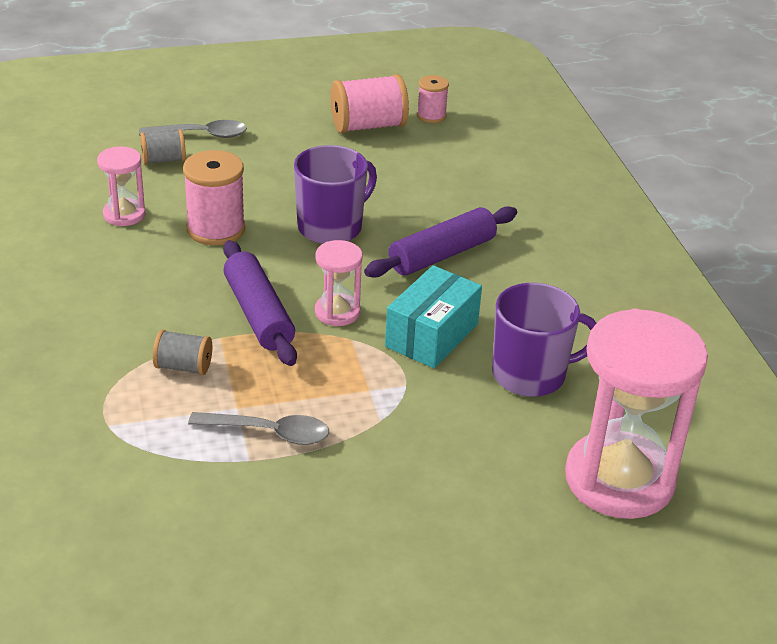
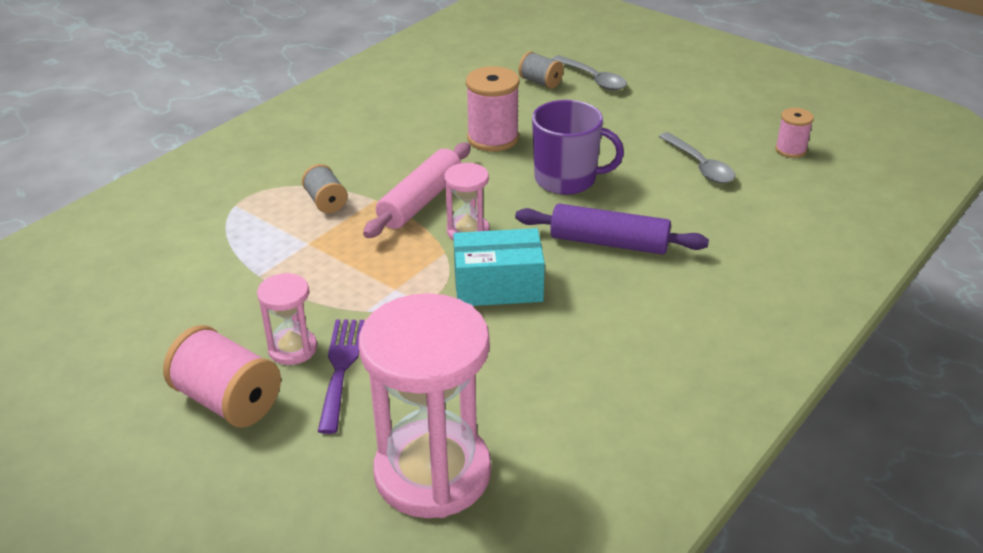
camera: 55 degrees right, 0 degrees up
(124, 214) = (458, 100): pink hourglass -> pink hourglass (292, 349)
(258, 314) = (420, 201): purple rolling pin -> pink rolling pin
(269, 432) = (296, 269): grey spoon -> grey spoon (699, 165)
(368, 126) = (724, 131): pink spool -> pink spool (228, 401)
(443, 470) = (340, 368): none -> purple fork
(530, 374) = (513, 359): purple mug -> none

